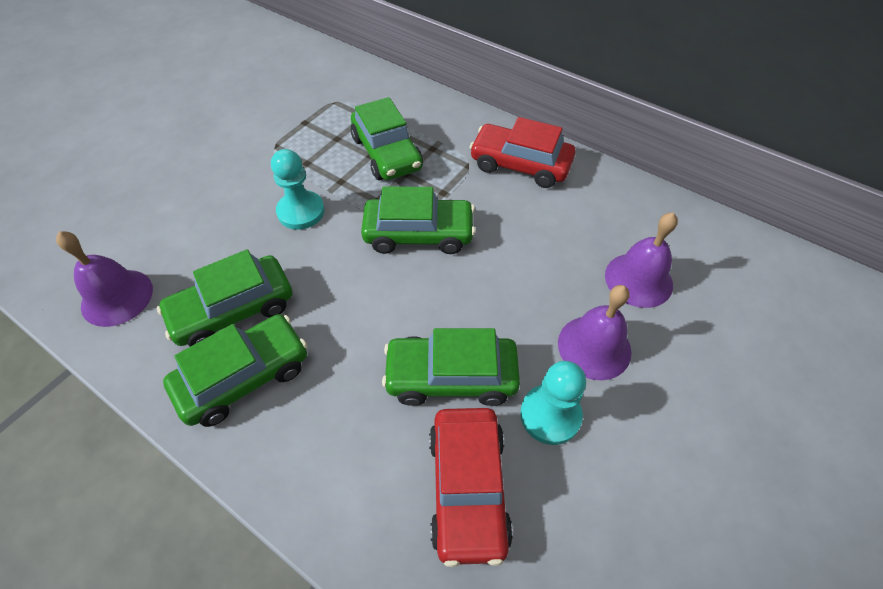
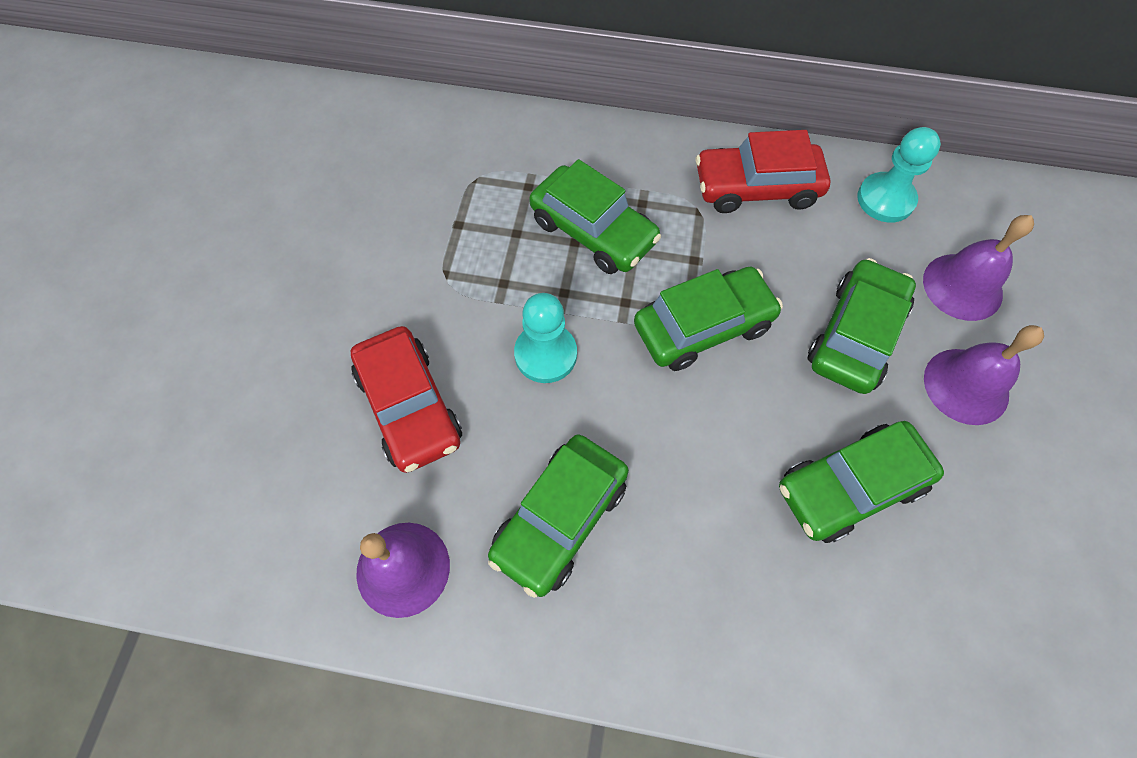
camera: 25 degrees left, 10 degrees up
(244, 377) = (633, 594): green car -> green car (855, 335)
(468, 488) = (943, 600): red car -> red car (409, 407)
(550, 415) = (970, 483): turquoise pawn -> turquoise pawn (885, 199)

